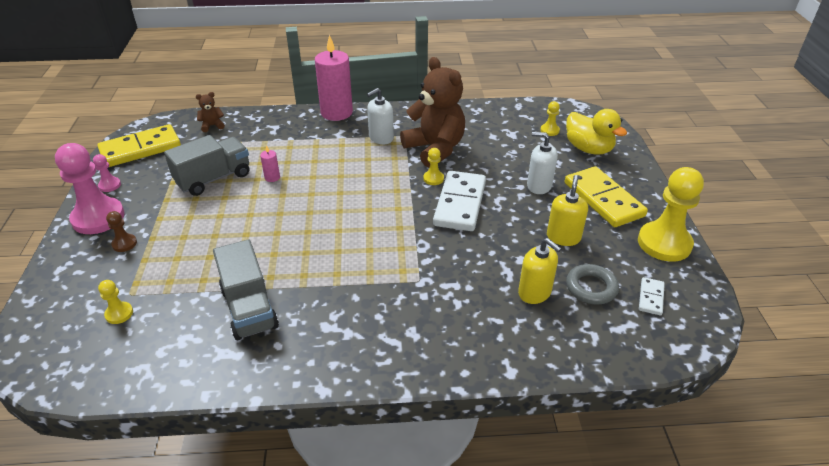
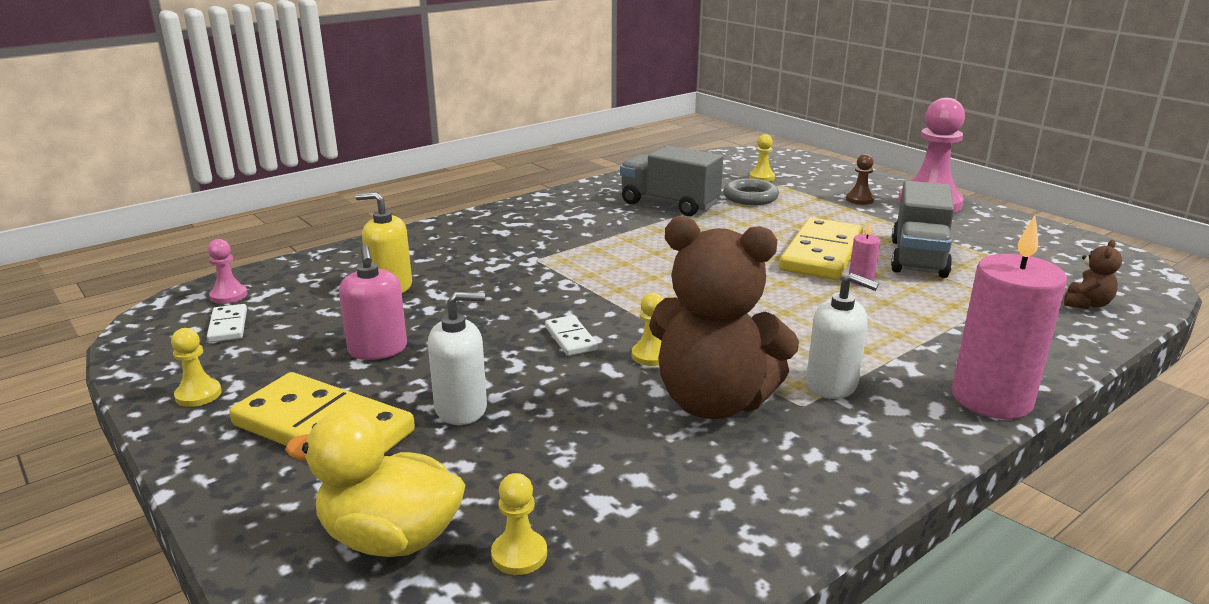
camera: 145 degrees right, 15 degrees down
(109, 185) = (994, 221): pink pawn -> pink pawn (229, 295)
(140, 149) = (1072, 253): yellow domino -> yellow domino (822, 254)
(381, 138) = (832, 385): white soap dispenser -> white soap dispenser turned 105 degrees clockwise
(460, 203) = (571, 338): white domino -> white domino, size x0.46
(563, 237) = (378, 350): yellow soap dispenser -> pink soap dispenser
(591, 287) = (316, 312): grey ring -> grey ring (750, 197)
(664, 243) = (198, 395): yellow pawn -> yellow pawn, size x0.45

